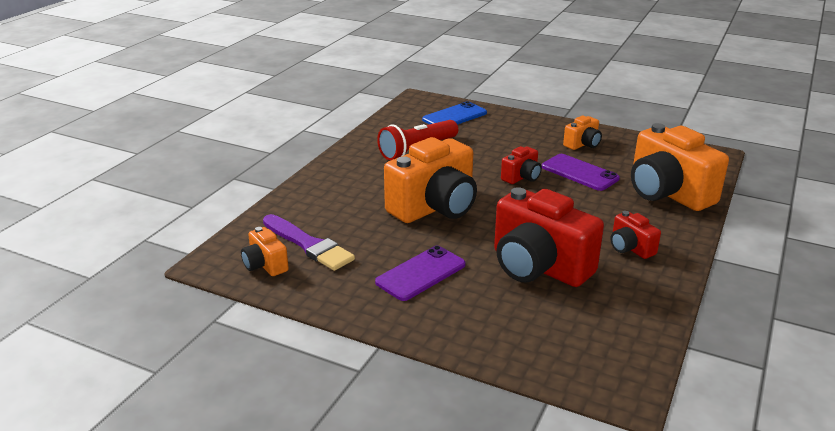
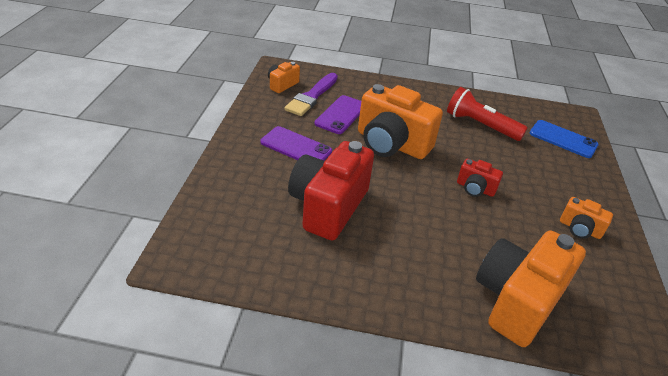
camera: 70 degrees right, 10 degrees up
(579, 173) = (513, 228): purple phone -> purple phone (341, 115)
(630, 248) = (385, 267): red camera -> none

